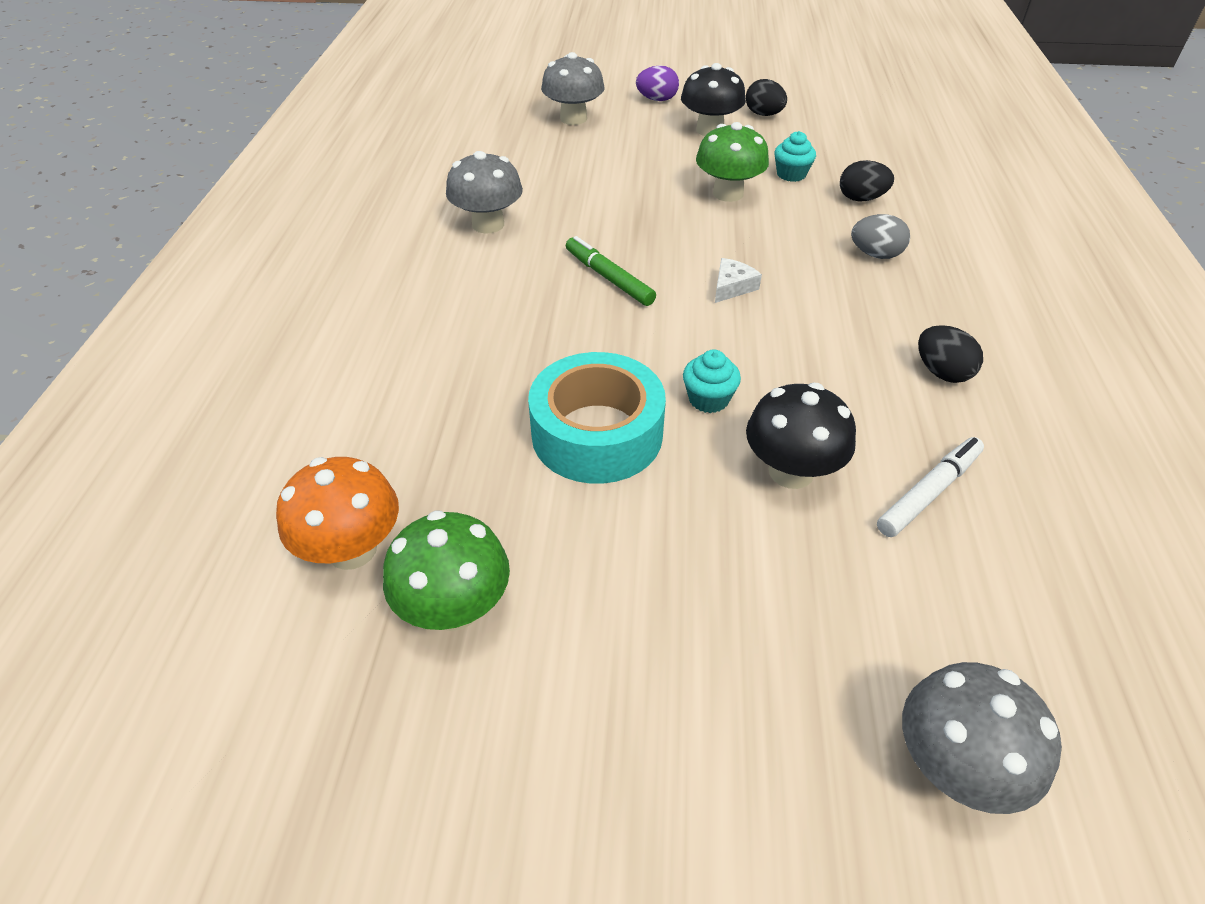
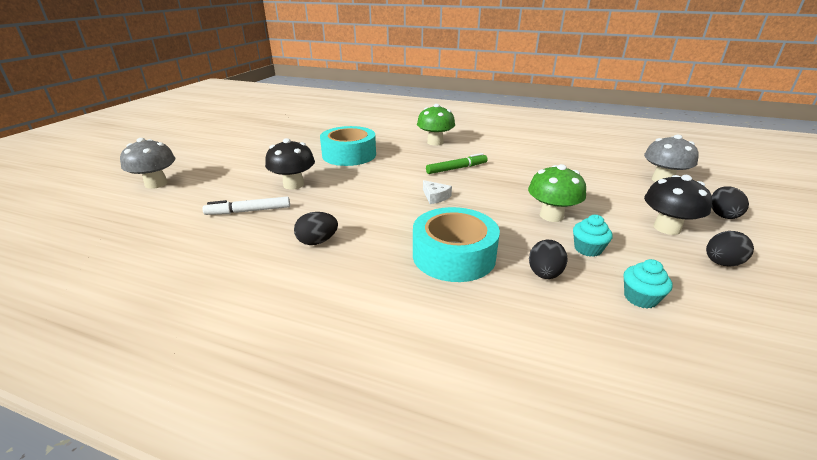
camera: 105 degrees right, 15 degrees down
(352, 549) = (331, 124): orange mushroom -> none
(455, 608) = (297, 133): green mushroom -> green mushroom (435, 142)
(488, 224) = (515, 149): grey mushroom -> none
(657, 100) = (722, 215): purple egg -> black egg
(708, 399) = (351, 176): turquoise cupcake -> turquoise cupcake (640, 298)
(875, 254) = (453, 255): grey egg -> turquoise tape
(928, 492) = (249, 211): white marker -> white marker turned 105 degrees clockwise

